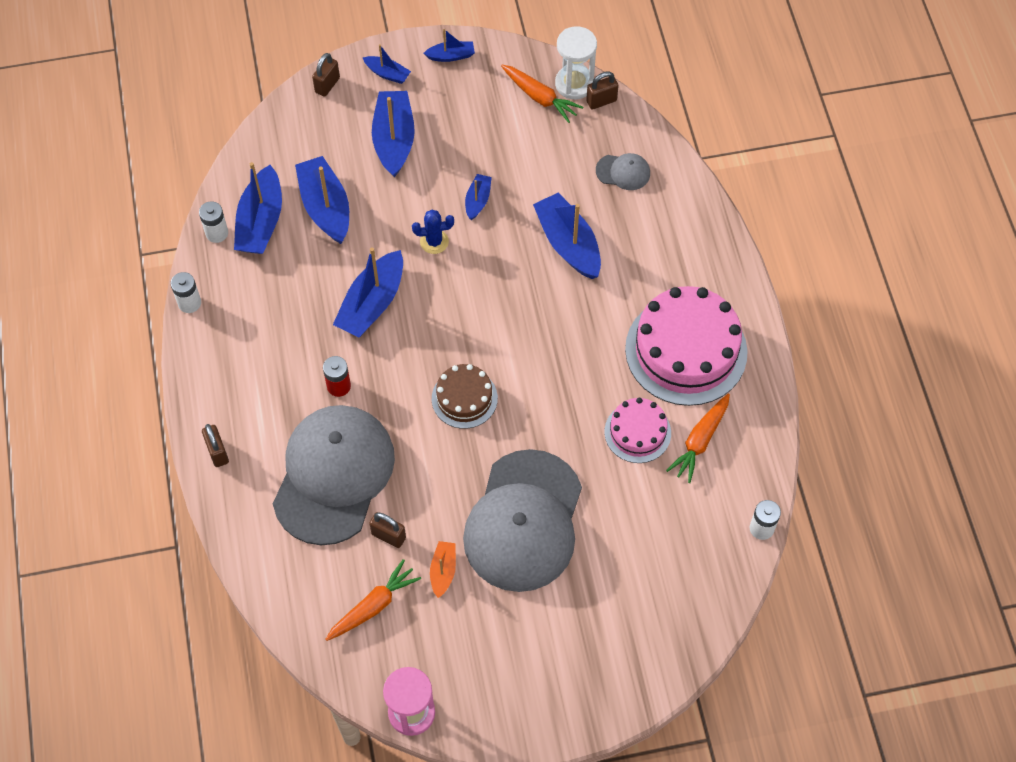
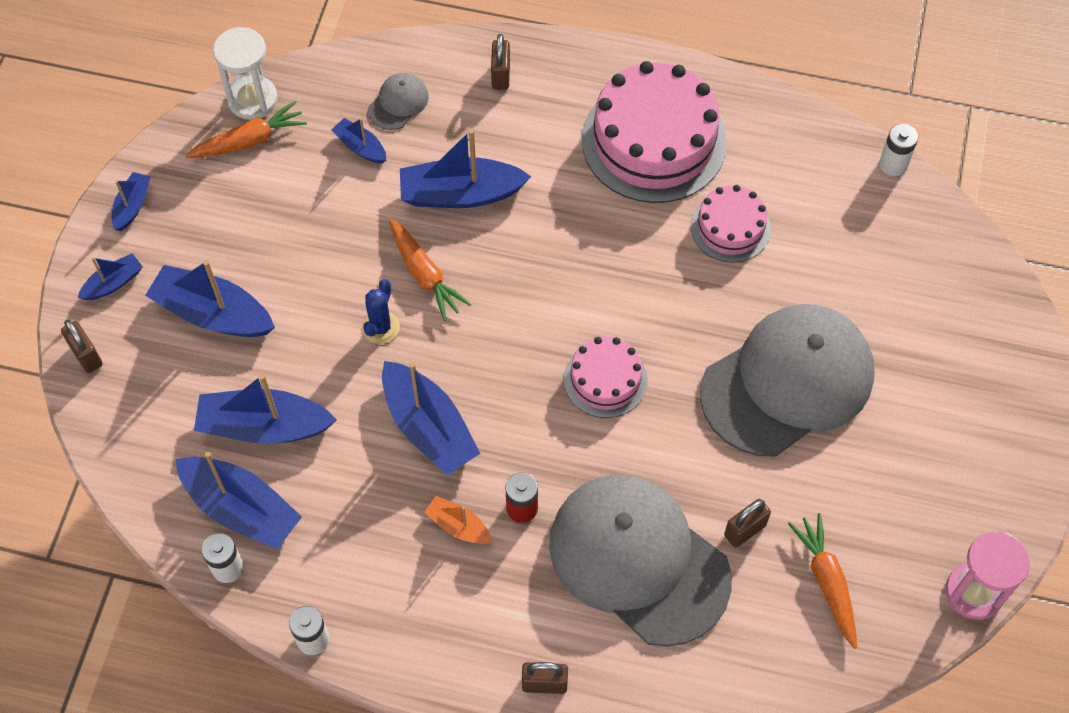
camera: 65 degrees left, 0 degrees up
(443, 571) = (814, 490): orange boat -> orange boat (458, 526)
(464, 398) = (605, 379): brown cake -> pink cake
(478, 200) = (351, 260): blue boat -> blue boat (360, 147)
(524, 521) = (788, 382): grey cap -> grey cap turned 75 degrees counterclockwise
(601, 101) = (292, 84): brown padlock -> brown padlock (500, 75)
(700, 441) = (768, 175): orange carrot -> orange carrot (425, 274)

